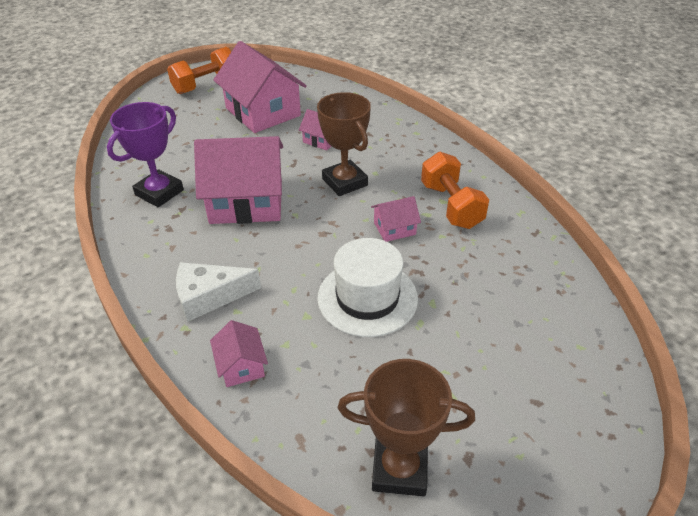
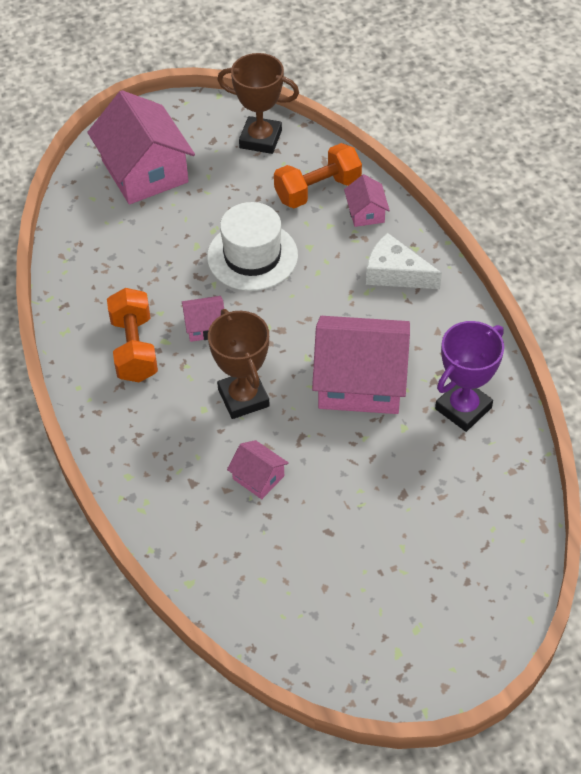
camera: 170 degrees left, 10 degrees up
(206, 85) = (426, 640): orange dumbbell -> orange dumbbell (318, 190)
(209, 296) = (395, 273): white cheese -> white cheese turned 150 degrees counterclockwise
(263, 112) = (334, 552): pink house -> pink house (145, 171)

